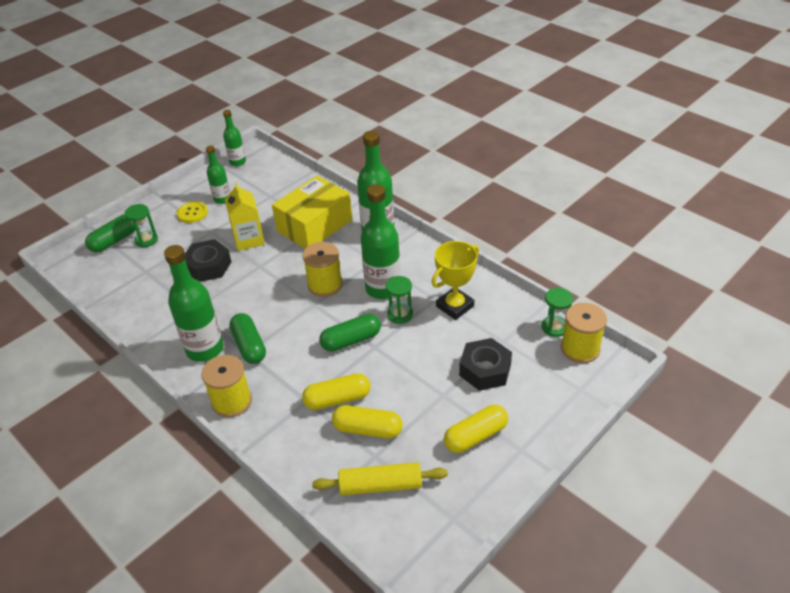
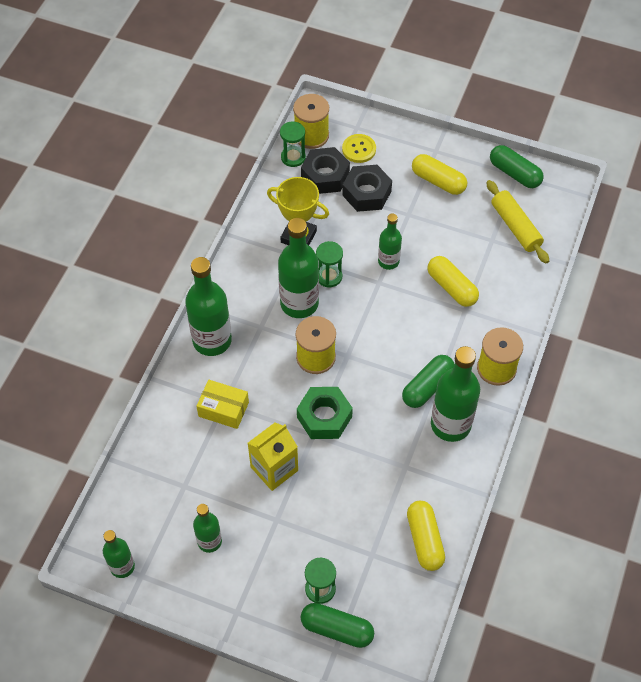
camera: 115 degrees left, 15 degrees up
(192, 213) = (250, 563): yellow button -> yellow button (359, 149)
(208, 266) = (336, 488): black nut -> black nut (325, 176)
(269, 276) = (324, 417): none -> green nut
(315, 225) = (223, 409): yellow box -> yellow box, size x0.55
(351, 340) = (380, 304): green capsule -> green capsule (514, 173)
(367, 429) = (470, 254): yellow capsule -> yellow capsule (424, 540)
(394, 361) = (388, 261): none -> green bottle

